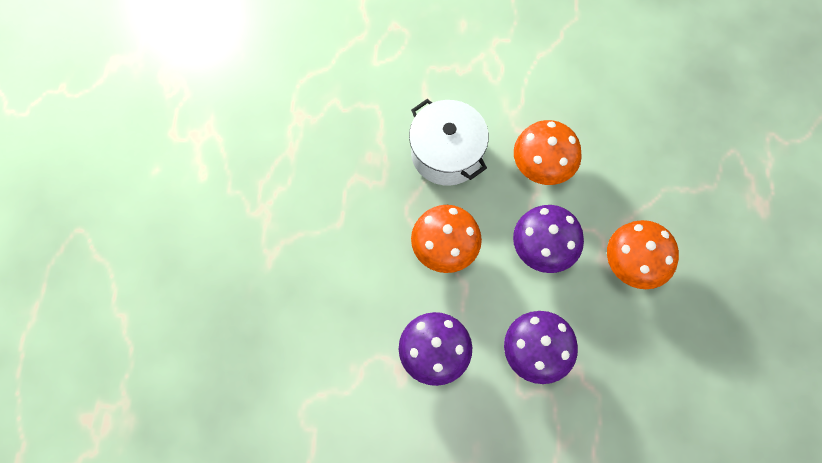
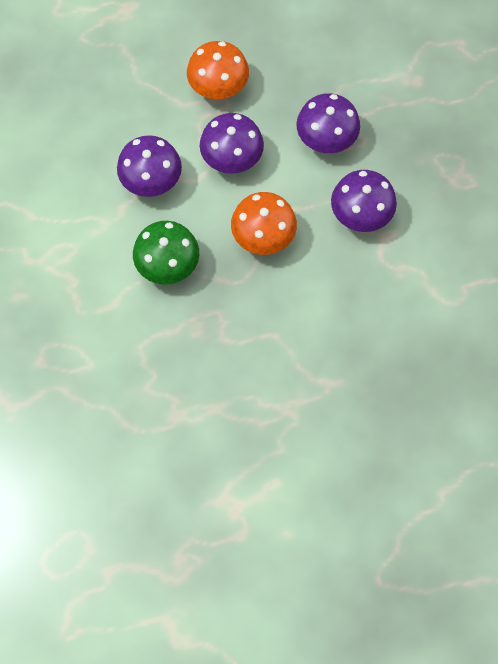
camera: 110 degrees left, 0 degrees up
(447, 153) = (168, 265): white pot -> green mushroom
(542, 166) = (152, 181): orange mushroom -> purple mushroom

